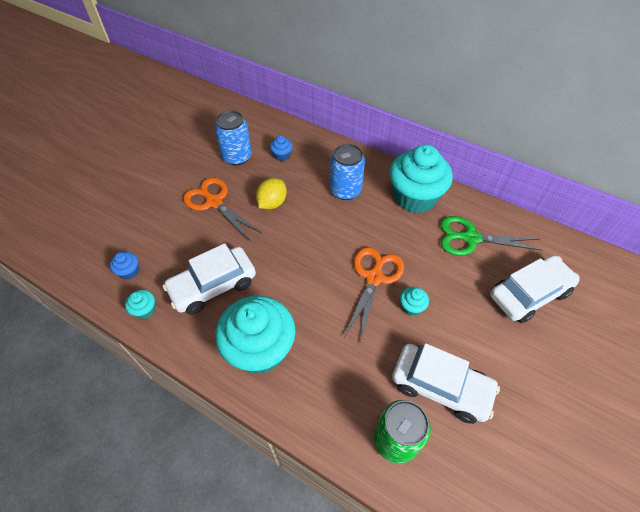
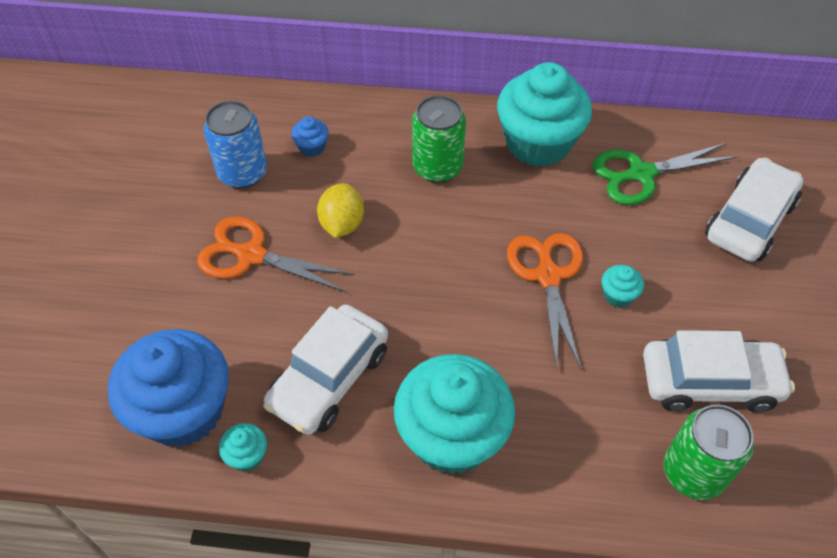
camera: 25 degrees left, 0 degrees up
(129, 271) = (183, 410): blue cupcake -> blue cupcake, size x2.48
(345, 190) = (437, 167): blue can -> green can

